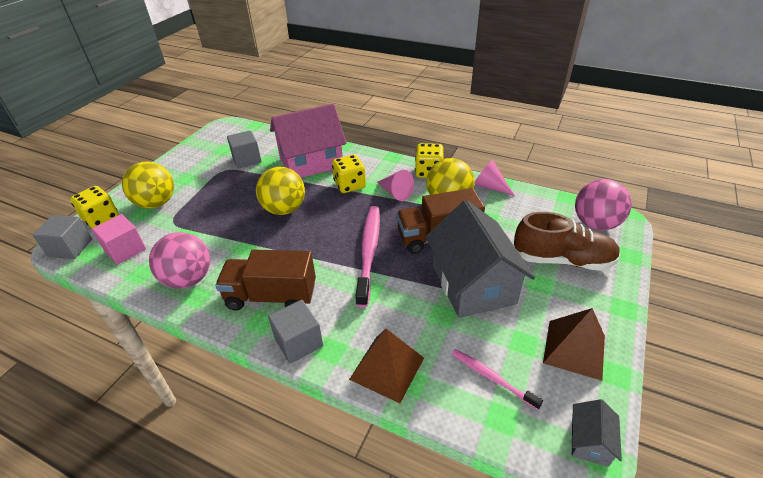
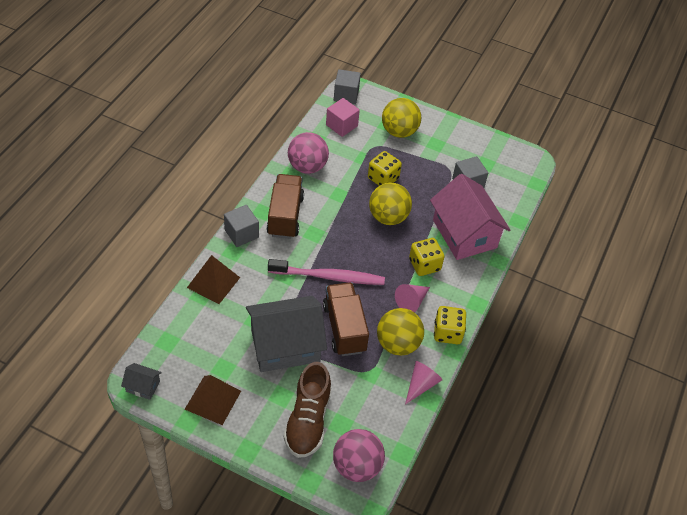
camera: 85 degrees right, 10 degrees up
(101, 218) = (380, 103): yellow dice -> yellow dice (383, 178)
(492, 378) = (197, 341): pink toothbrush -> none

